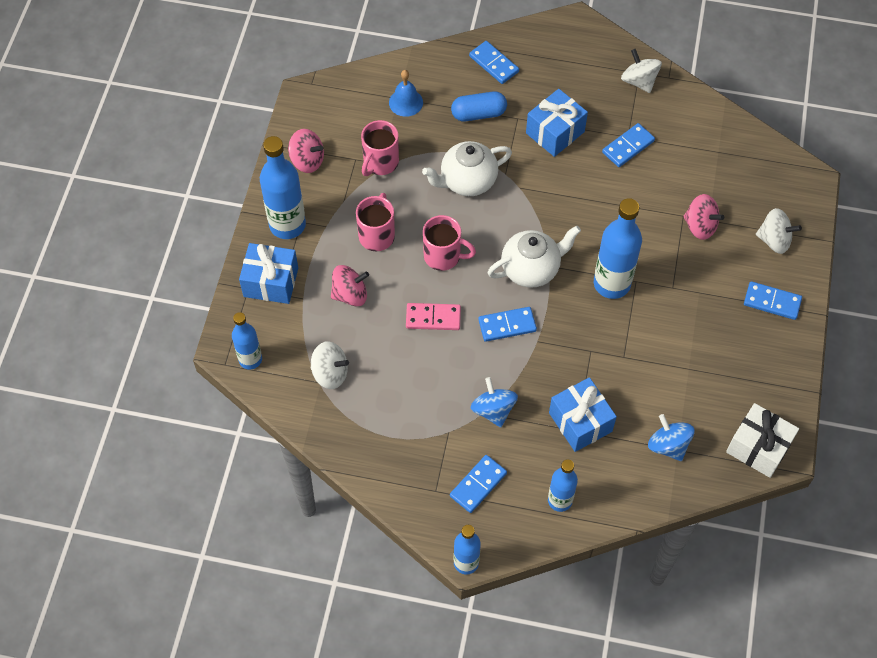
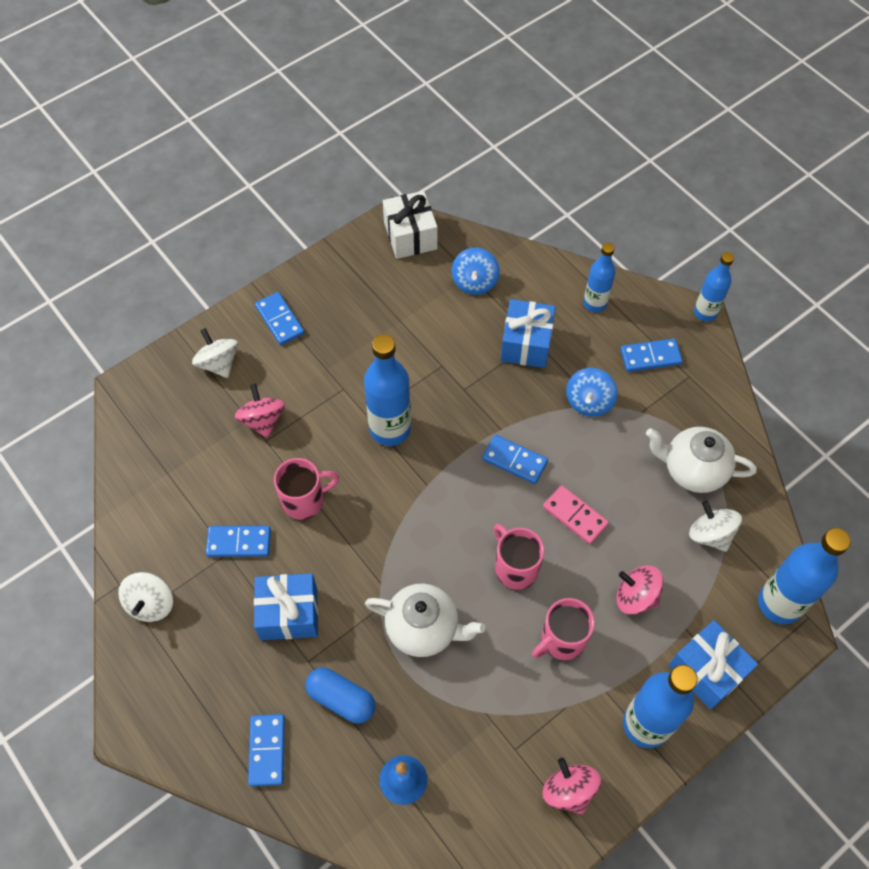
camera: 140 degrees left, 0 degrees up
(250, 359) = (779, 603): blue bottle -> blue bottle, size x1.64
(380, 163) = (492, 722): pink mug -> pink mug (304, 500)
(531, 269) = (446, 494): white teapot -> white teapot (692, 470)

